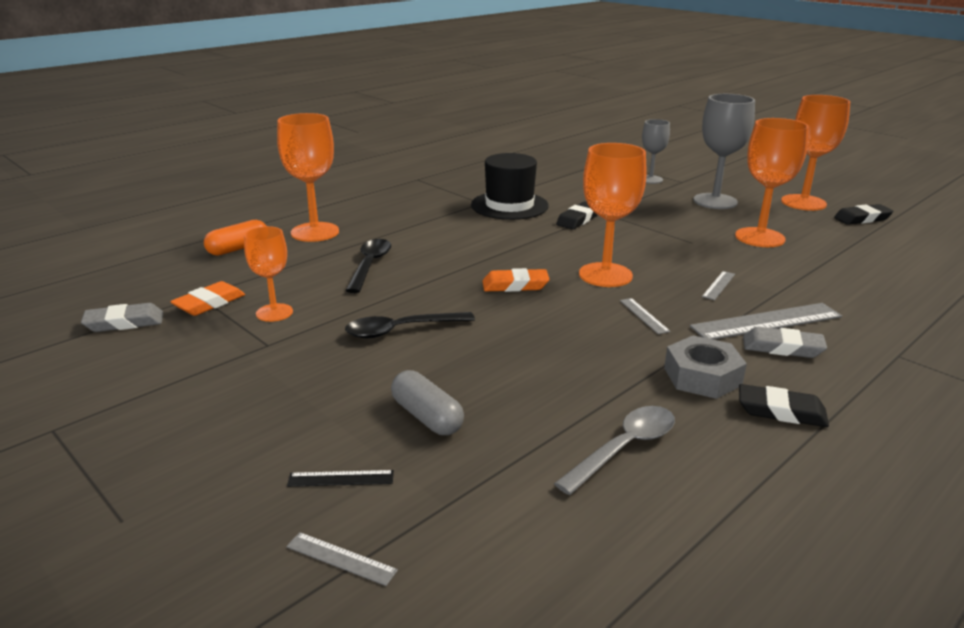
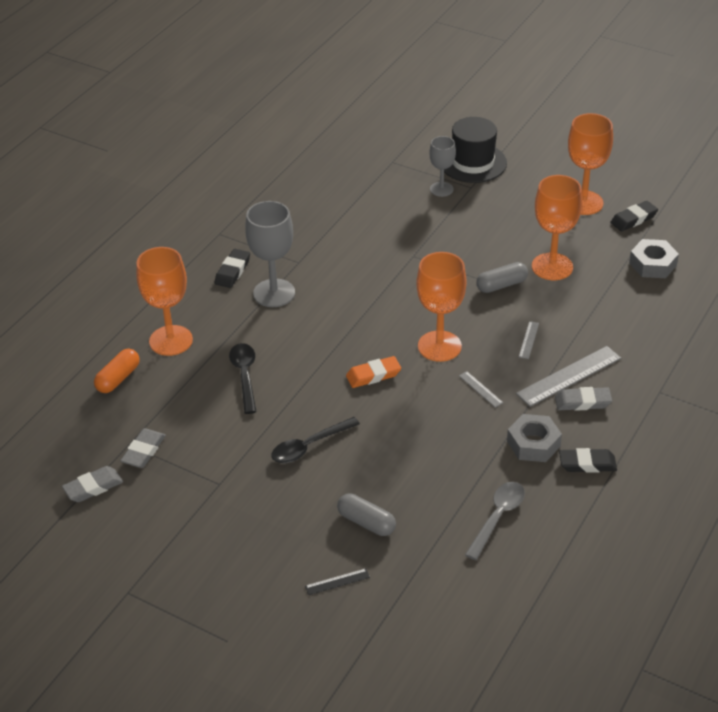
camera: 15 degrees left, 15 degrees up
(209, 303) = (143, 451): orange eraser -> grey eraser
(274, 313) = (202, 449): orange goblet -> none
(341, 558) = (366, 631): grey ruler -> none
(509, 205) = (326, 262): black hat -> black hat (473, 163)
(578, 219) = (394, 271): black eraser -> black eraser (232, 271)
(696, 242) = (501, 285): none -> grey capsule
(715, 201) = (507, 216): grey goblet -> grey goblet (274, 293)
(886, 250) = (652, 264): none -> grey nut

